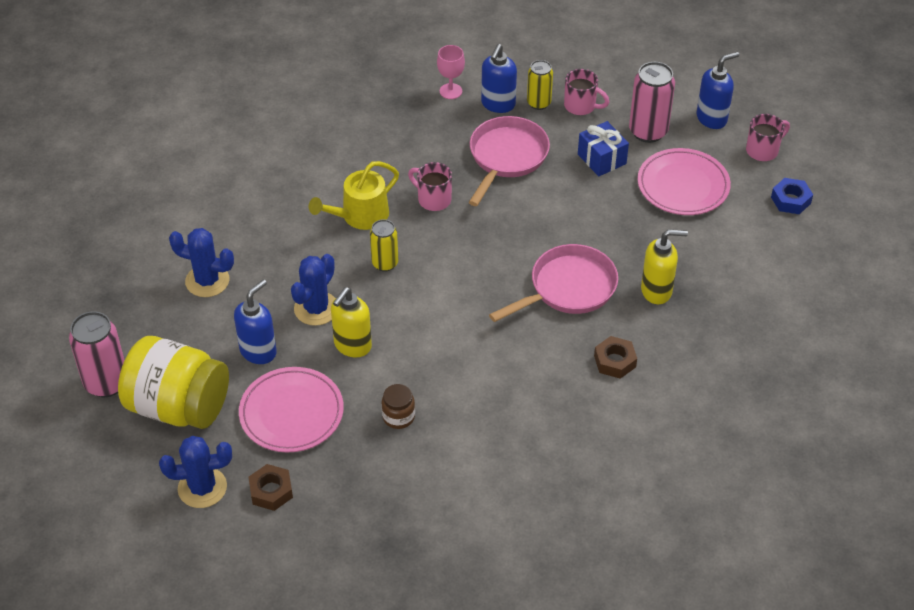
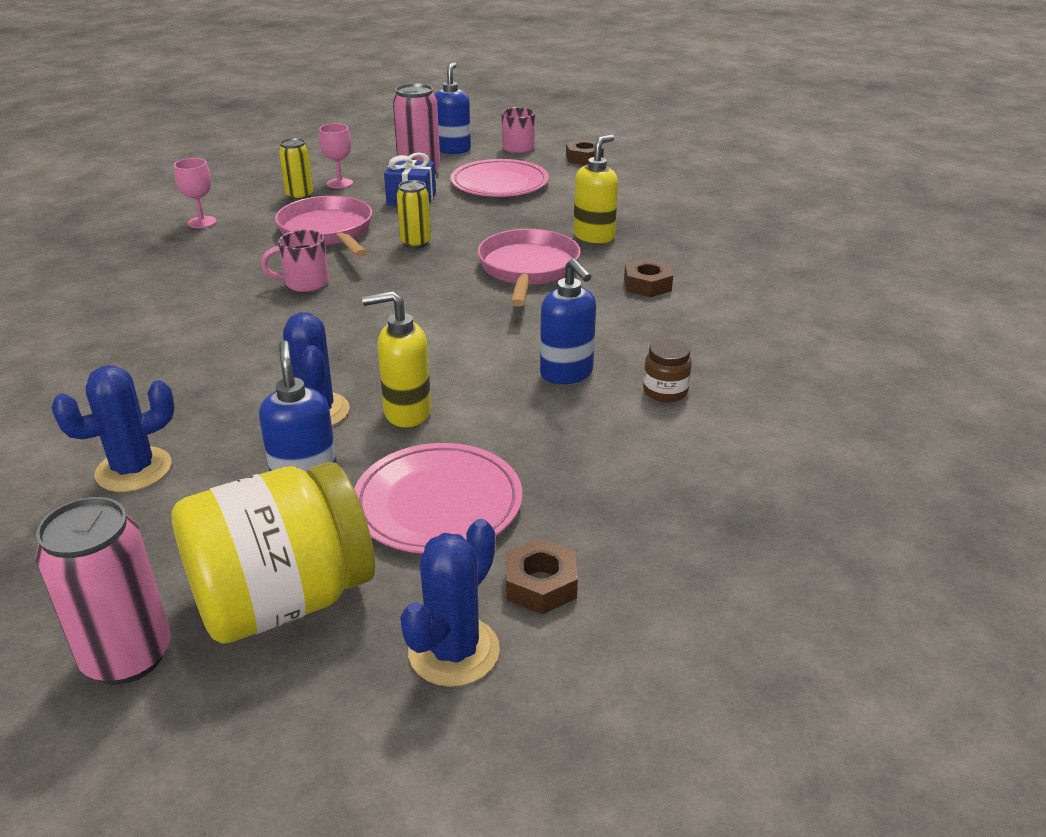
camera: 50 degrees left, 15 degrees down
(352, 346) = (406, 412): yellow soap dispenser -> yellow soap dispenser turned 105 degrees clockwise
(360, 216) = (246, 328): yellow watering can -> none
(385, 263) = (332, 342): yellow can -> yellow can (416, 243)
(398, 417) = (552, 429): brown jar -> brown jar (665, 391)
(498, 104) = (263, 211): blue soap dispenser -> blue soap dispenser (567, 374)
(581, 106) = (340, 183): pink mug -> pink goblet
(790, 200) = (584, 158): blue nut -> brown nut

